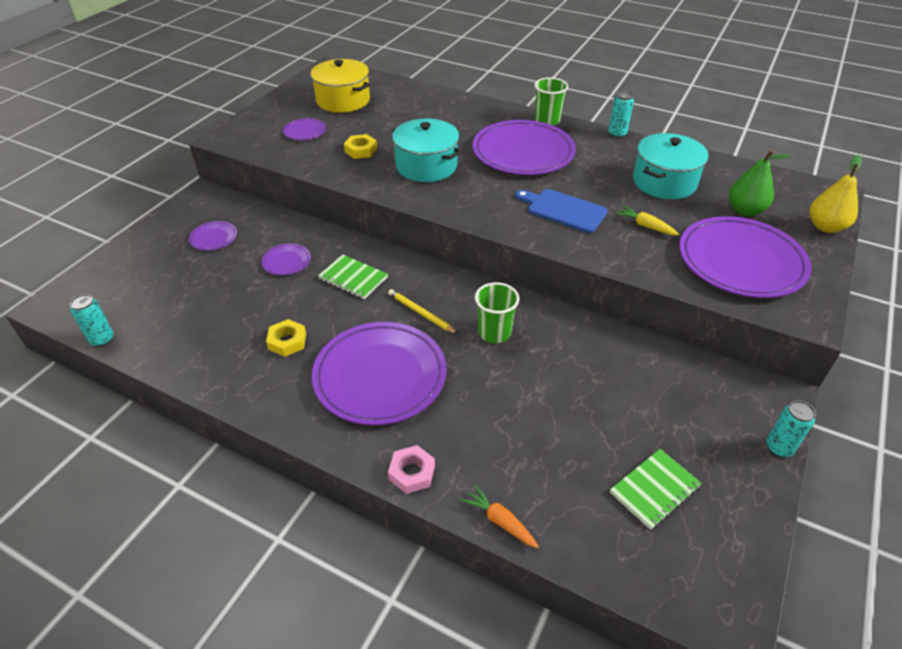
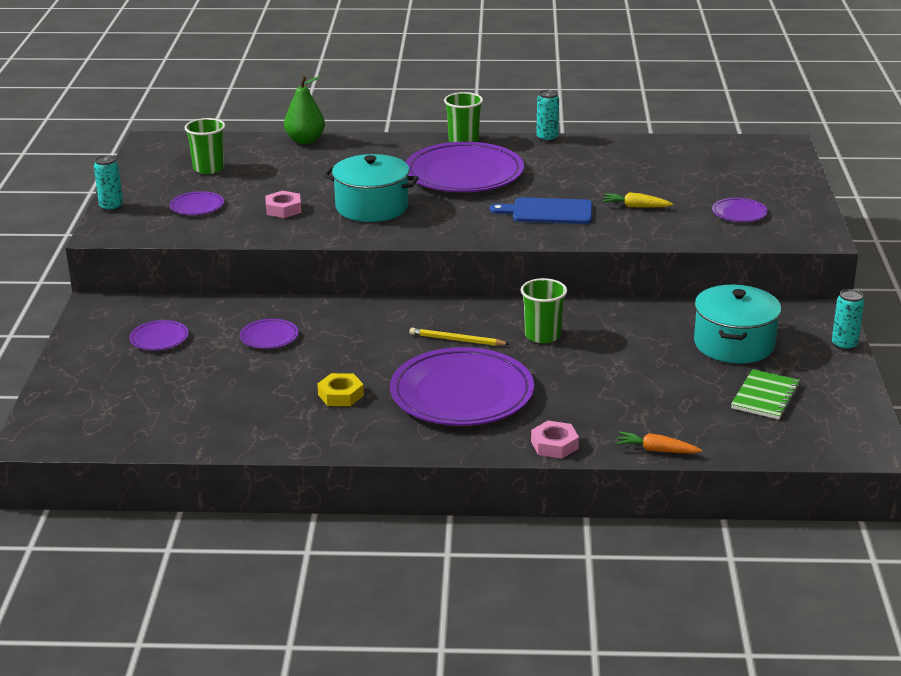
camera: 25 degrees left, 15 degrees down
(102, 340) = (133, 447): turquoise can -> turquoise can (111, 207)
(343, 100) = (209, 168): yellow pot -> green cup
(353, 278) = (358, 332): green notebook -> none
(361, 150) = (283, 209): yellow nut -> pink nut
(664, 182) = (626, 169): turquoise pot -> turquoise pot (734, 344)
(741, 261) = (739, 213): purple plate -> purple plate, size x0.43
(745, 210) = (716, 175): green pear -> green pear (305, 140)
(825, 227) = (794, 172): yellow pear -> none

